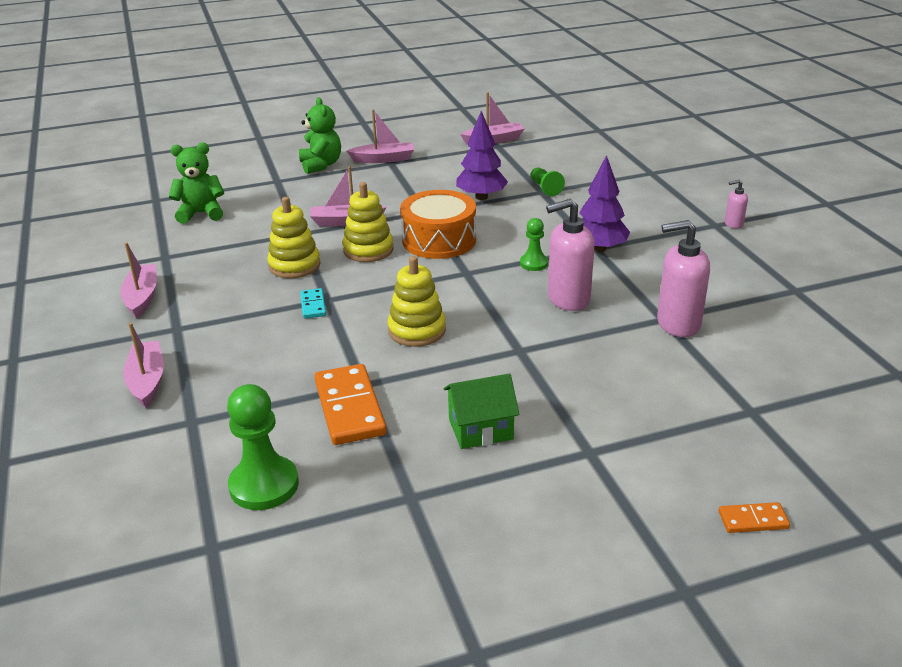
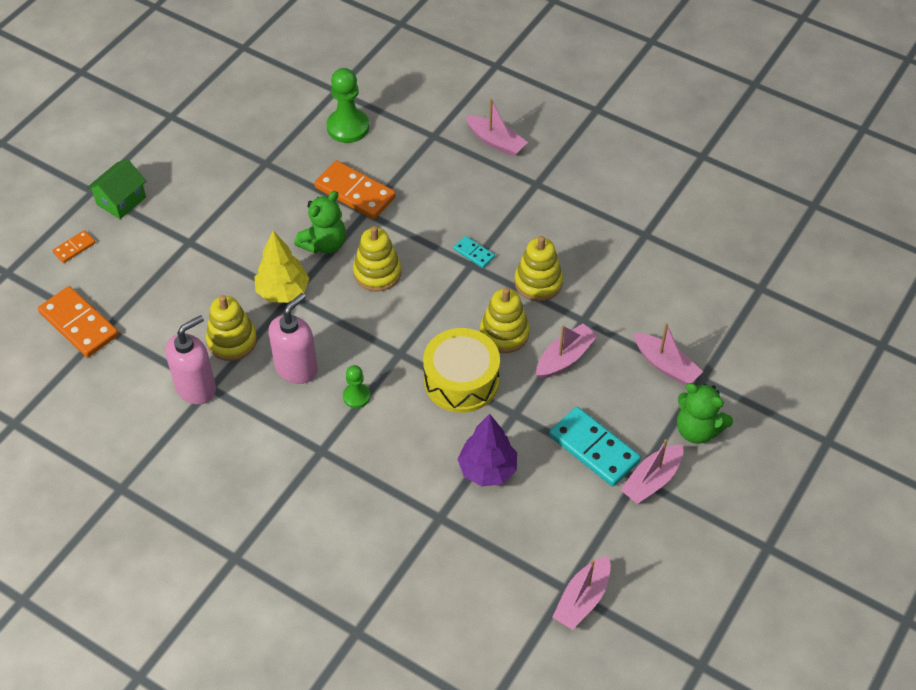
camera: 140 degrees right, 20 degrees up
(142, 297) = (599, 192): pink boat -> pink boat (665, 365)
(201, 213) = (696, 294): green teddy bear -> green teddy bear (324, 244)
(397, 181) = (594, 449): none -> turquoise domino
(439, 240) = (461, 380): orange drum -> yellow drum
(480, 429) = (264, 221): green house -> green house (121, 201)
(525, 357) = (283, 292): none -> yellow tree
(545, 188) = (441, 525): green pawn -> none
(599, 249) = (317, 450): purple tree -> none
(613, 342) = (232, 341): none -> yellow stacking toy
(733, 224) = (218, 569): pink soap dispenser -> none
(784, 429) = (79, 324): none -> orange domino

